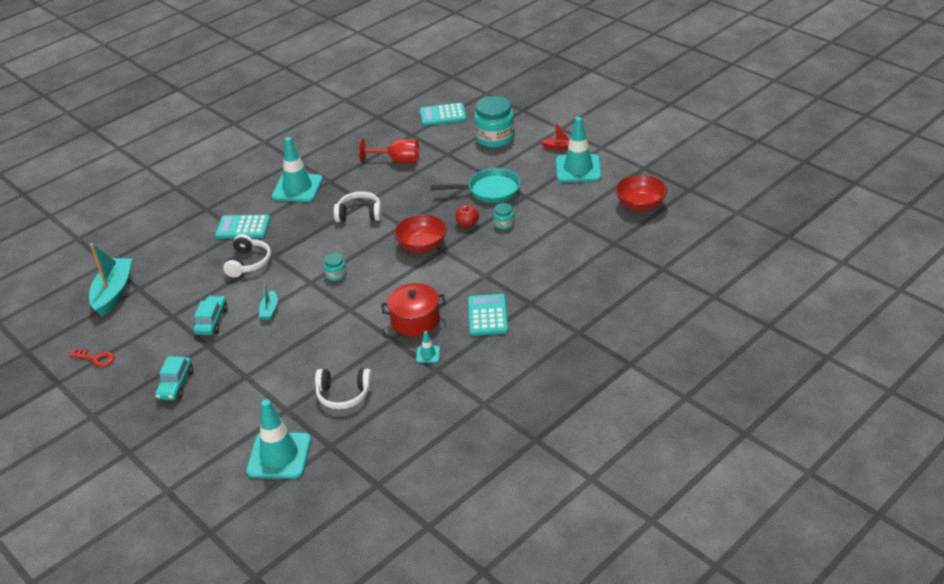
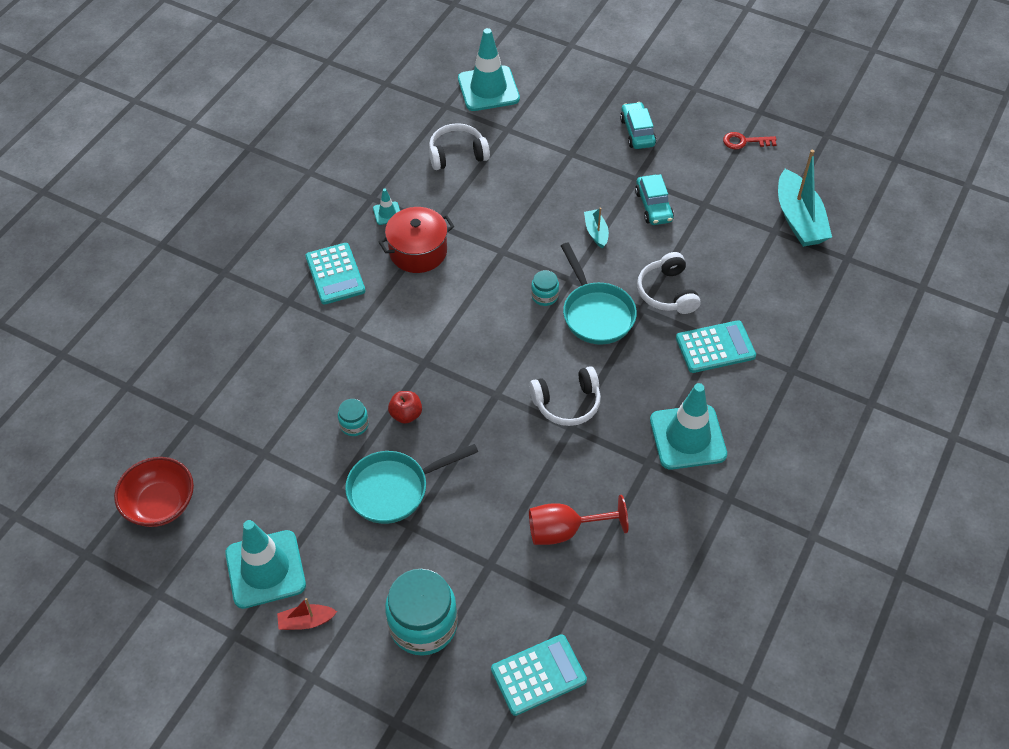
camera: 160 degrees right, 15 degrees up
(307, 258) = (596, 313): none -> turquoise pan
(422, 245) = (455, 364): red bowl -> none

